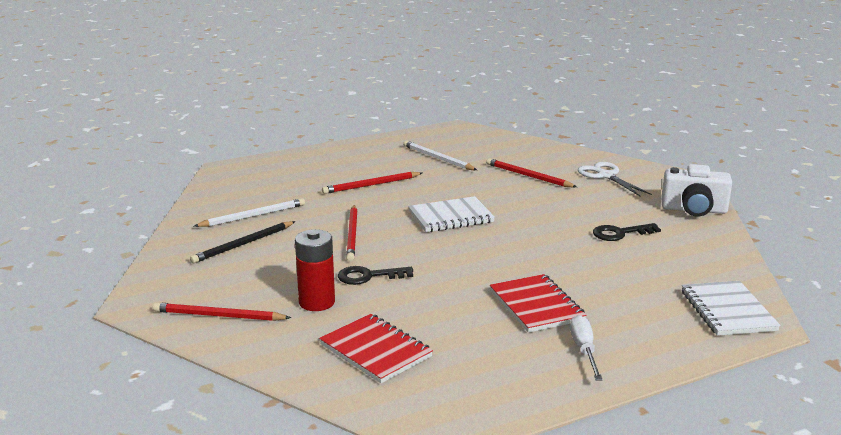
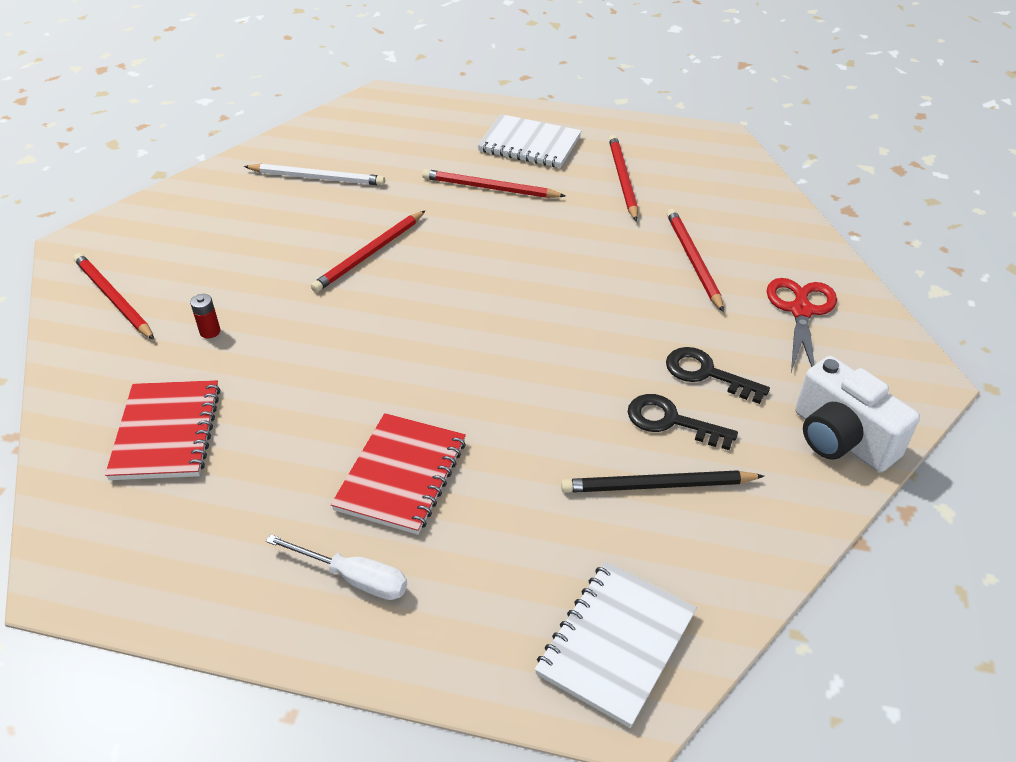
camera: 40 degrees right, 20 degrees up
(243, 244) = (257, 213): black pencil -> black pencil (658, 485)
(317, 302) = (210, 331): red battery -> red battery, size x0.45
(369, 276) = (302, 324): black key -> black key (707, 374)
(438, 158) = (622, 180): white pencil -> red pencil
(451, 217) = (505, 282): white notebook -> white notebook (529, 144)
(584, 350) = (354, 578): white screwdriver -> white screwdriver turned 75 degrees clockwise
(605, 176) = (801, 310): white scissors -> red scissors

